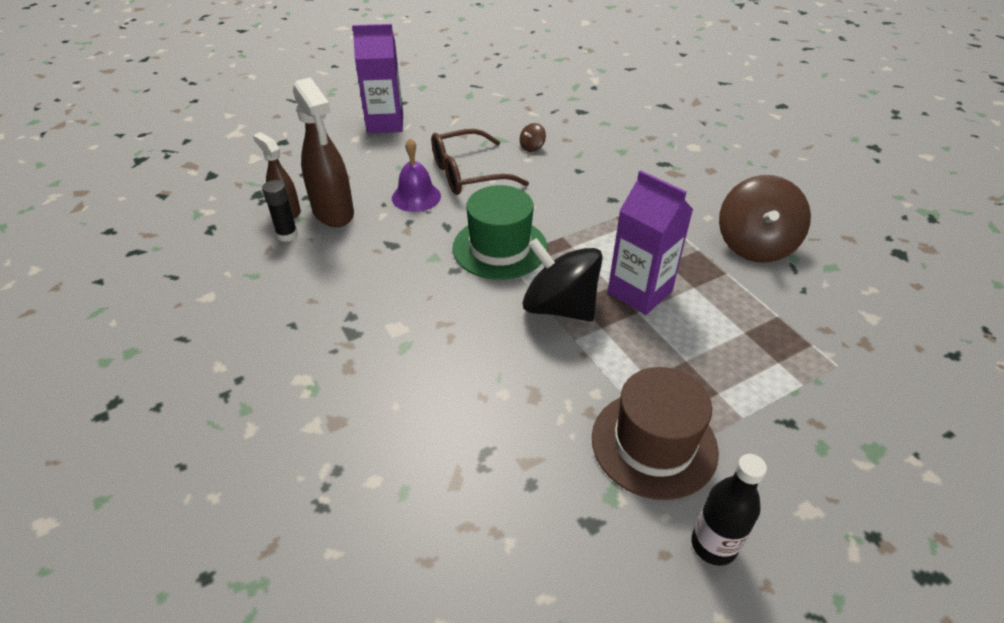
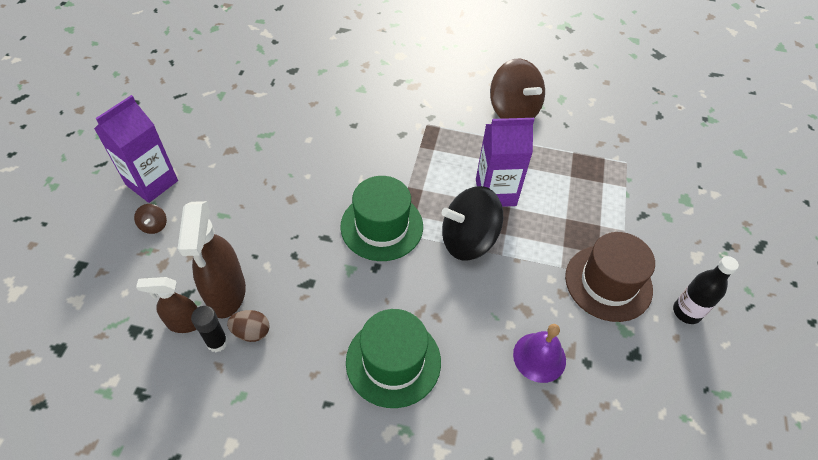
camera: 50 degrees left, 10 degrees up
(314, 245) = (251, 332): none -> brown egg
(333, 213) = (226, 294): brown spray bottle -> brown spray bottle turned 75 degrees clockwise
(373, 338) = (393, 361): none -> green hat
(416, 197) = (271, 231): purple bell -> purple bell (539, 357)
(468, 174) = (283, 182): brown glasses -> none
(532, 147) = (298, 126): brown spinning top -> brown spinning top (154, 225)

